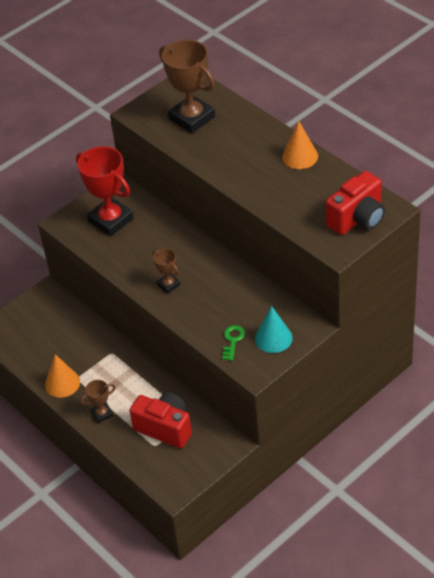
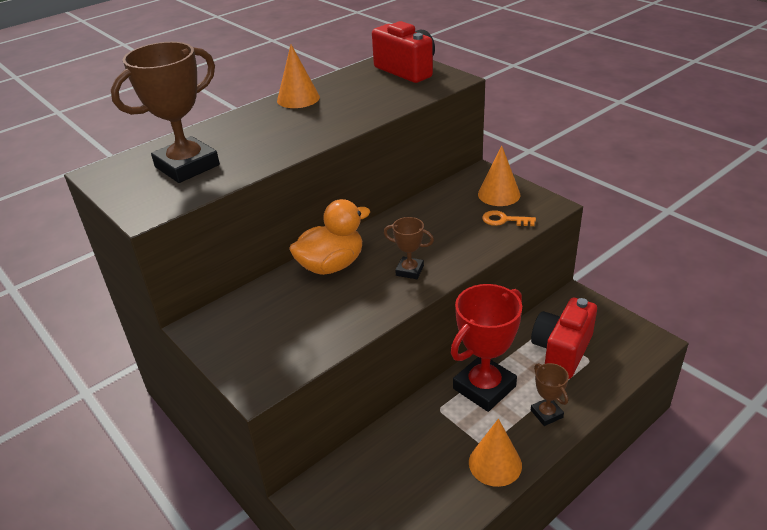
camera: 90 degrees left, 10 degrees down
(111, 220) = (270, 330): red trophy -> red trophy (484, 387)
(168, 285) = (409, 271): brown trophy -> brown trophy turned 60 degrees clockwise
(177, 241) = (331, 265): none -> orange duck
(232, 340) = (504, 220): green key -> orange key
(273, 338) = (499, 194): turquoise cone -> orange cone

